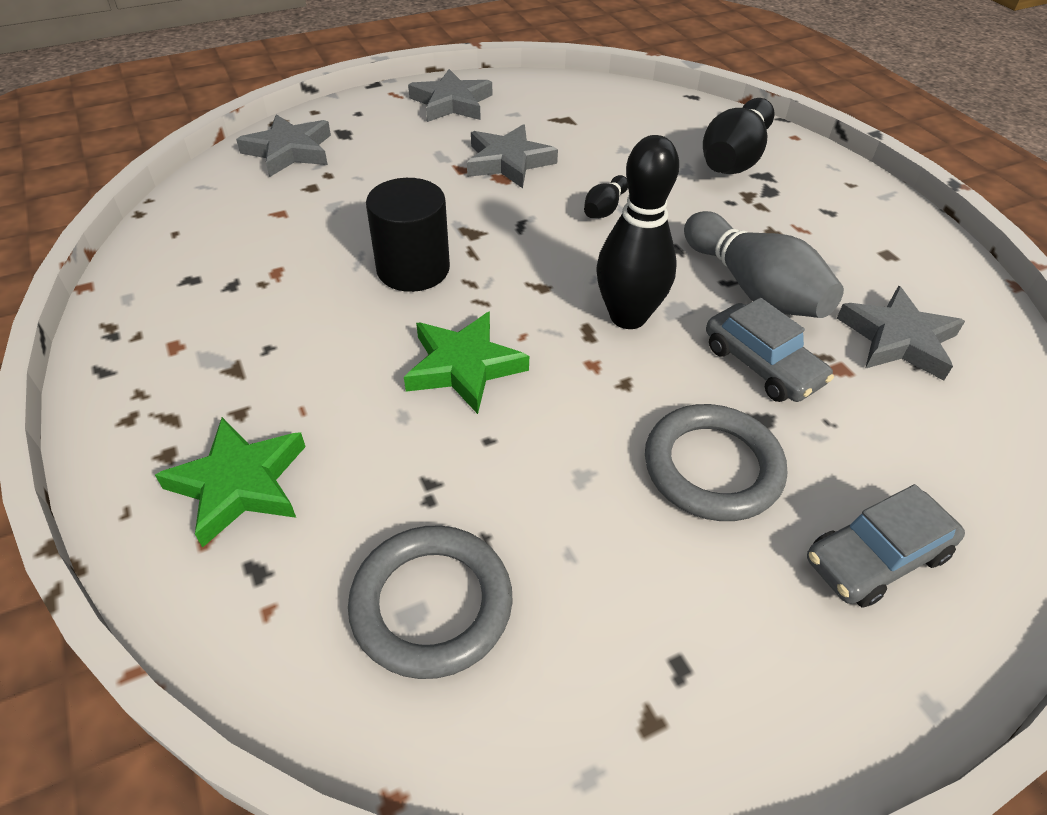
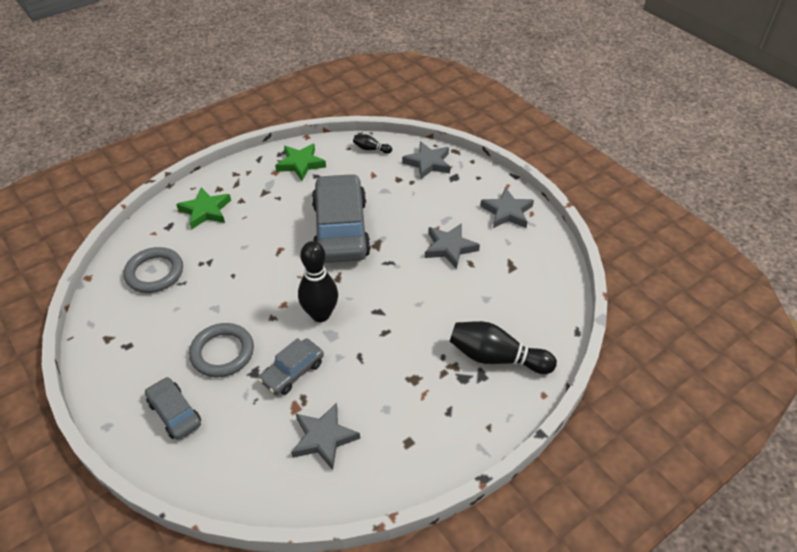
camera: 80 degrees right, 0 degrees up
(413, 269) = (340, 229): black cylinder -> grey car
(464, 366) = (275, 259): green star -> green star (300, 164)
(604, 209) = (415, 296): black bowling pin -> black bowling pin (371, 149)
(753, 288) = (356, 368): grey bowling pin -> none

